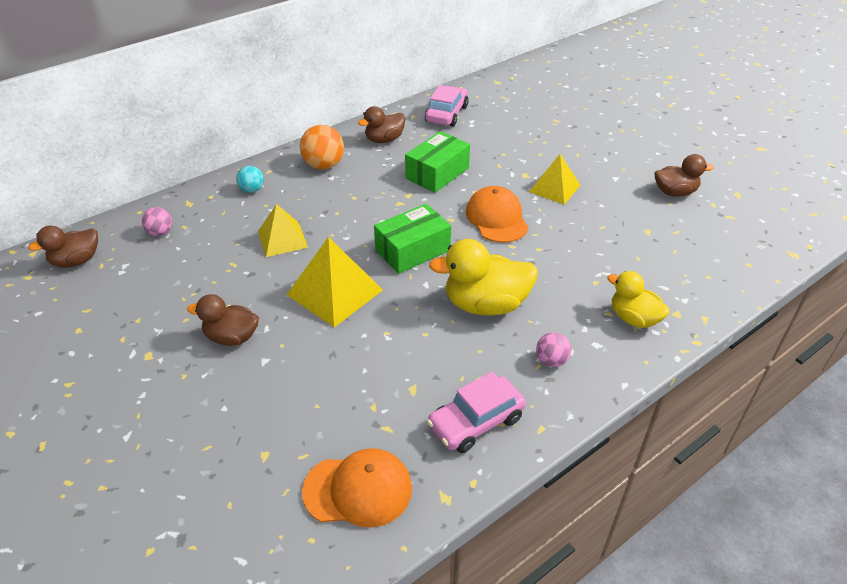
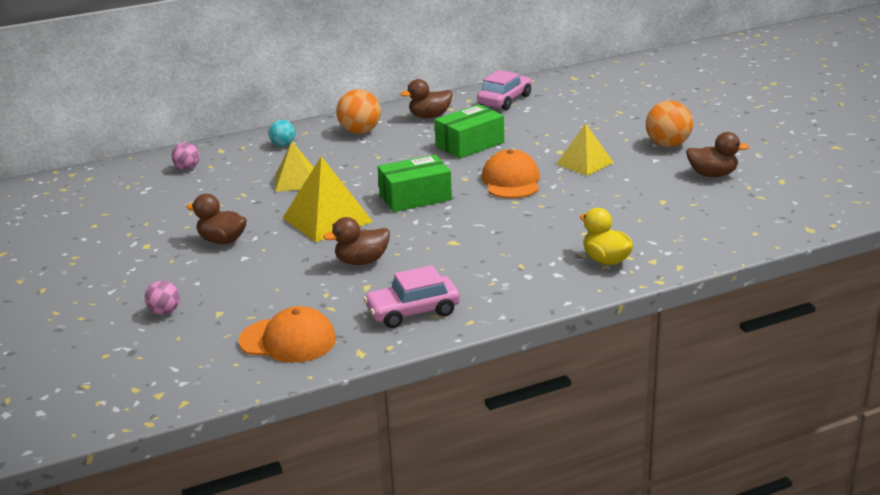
camera: 15 degrees right, 15 degrees down
(76, 261) = (107, 182): brown duck -> brown duck (361, 261)
(485, 304) = (465, 239): yellow duck -> none
(551, 360) = (506, 280): pink ball -> pink ball (164, 312)
(618, 158) = (668, 145): none -> orange ball

